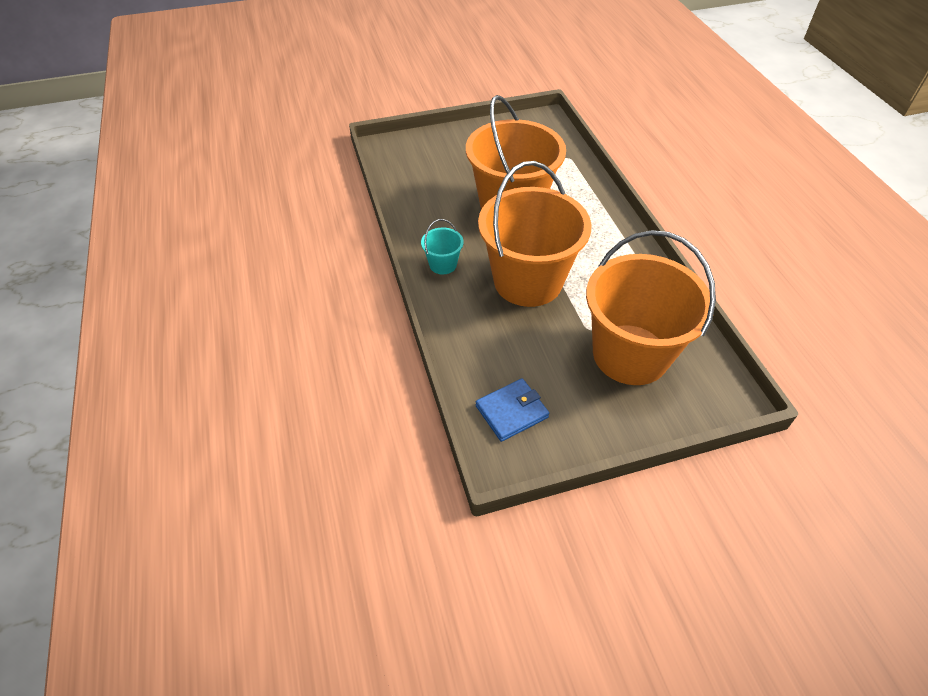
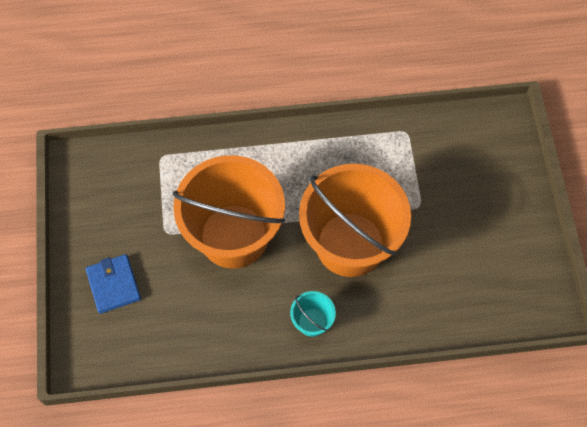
camera: 80 degrees left, 15 degrees up
(511, 411) = (504, 292): blue wallet -> blue wallet (113, 285)
(630, 354) = (453, 180): orange bucket -> none

